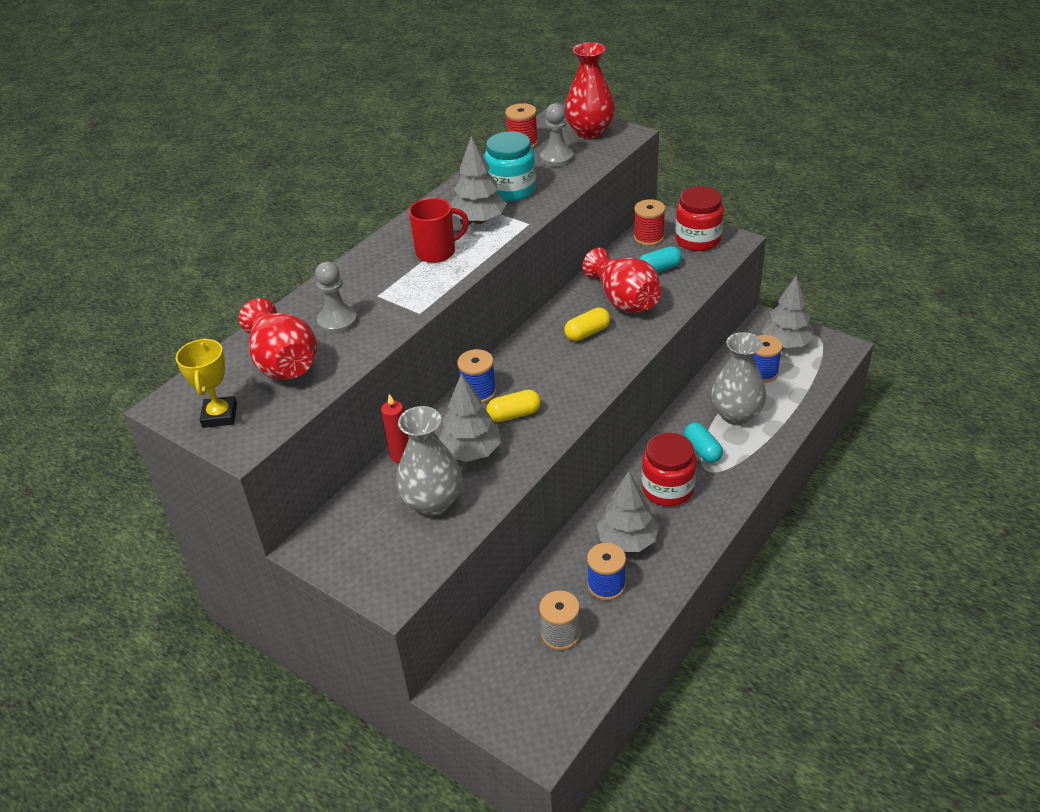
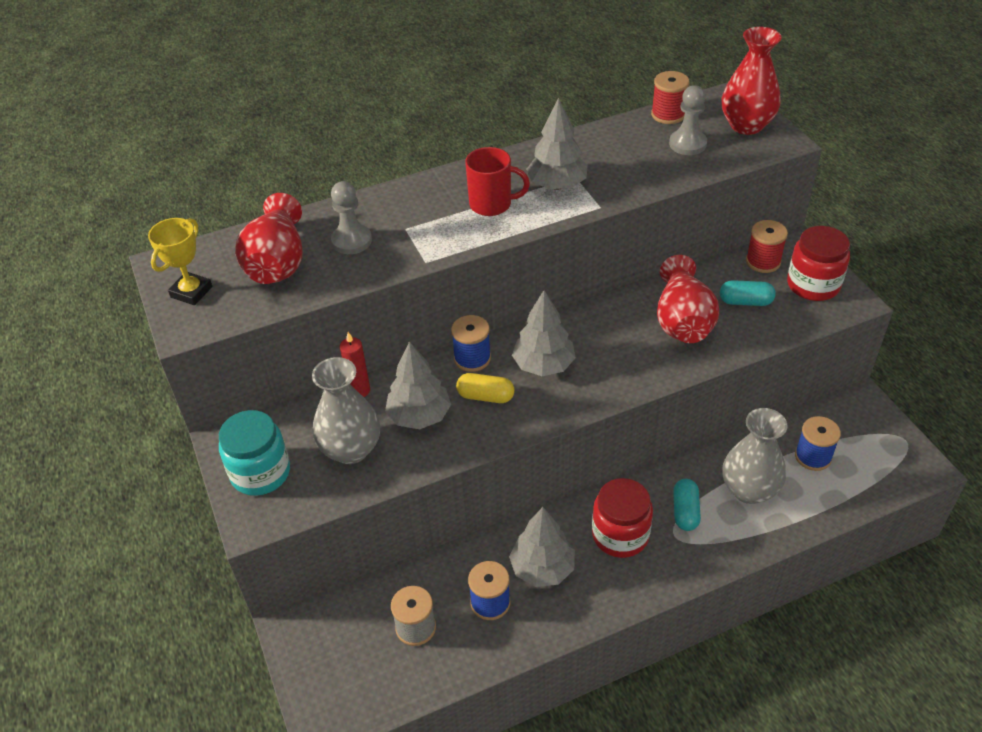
camera: 30 degrees right, 5 degrees up
(511, 190) = (614, 163): turquoise jar -> turquoise jar (260, 473)
(587, 333) = (619, 341): yellow capsule -> none
(786, 343) = (864, 436): grey tree -> grey tree (543, 365)

